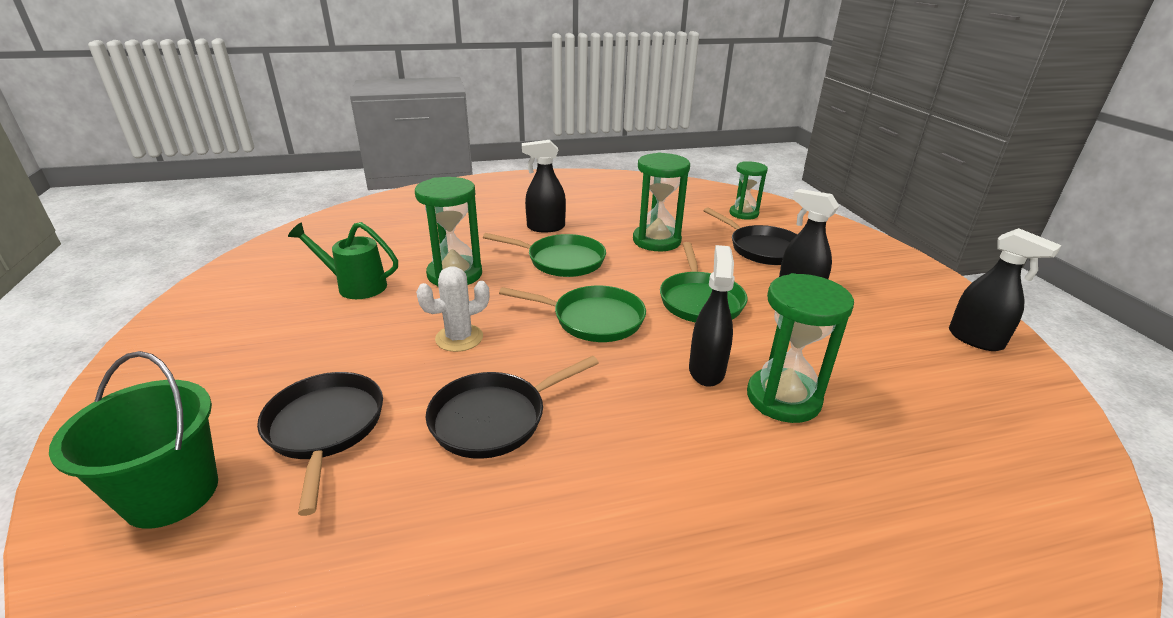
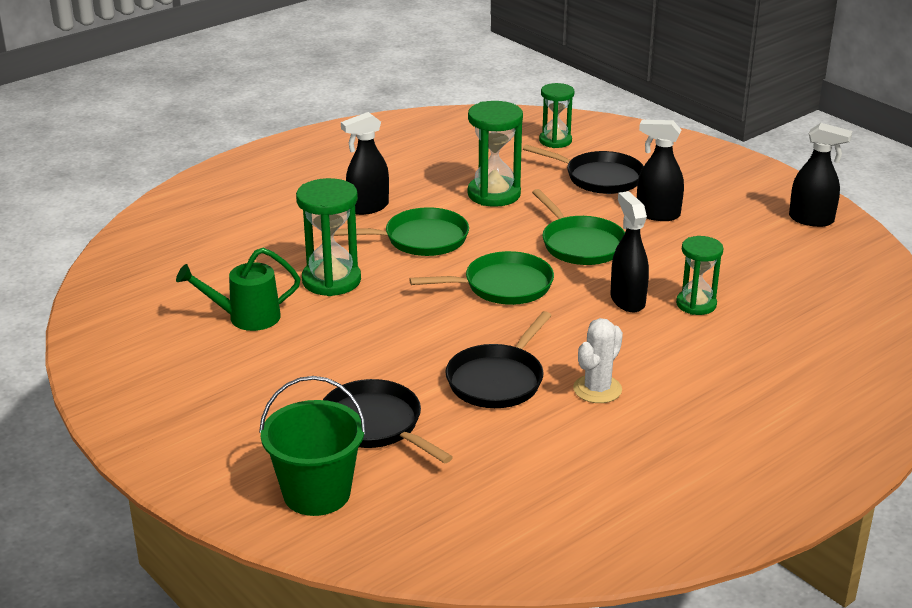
camera: 25 degrees left, 0 degrees up
(459, 338) = (403, 333): white cactus -> white cactus (597, 389)
(783, 398) = (696, 304): green hourglass -> green hourglass, size x0.66

